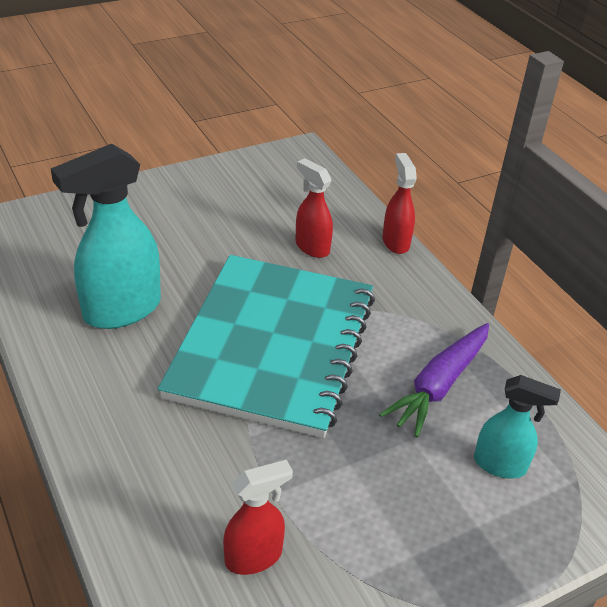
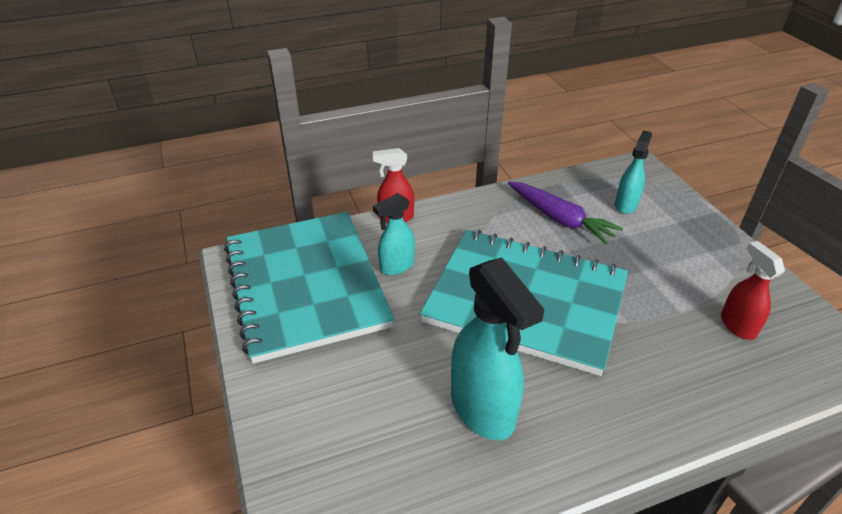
camera: 80 degrees left, 0 degrees up
(273, 192) = (305, 285): none -> turquoise notebook
(312, 247) = (396, 266): red spray bottle -> turquoise spray bottle

